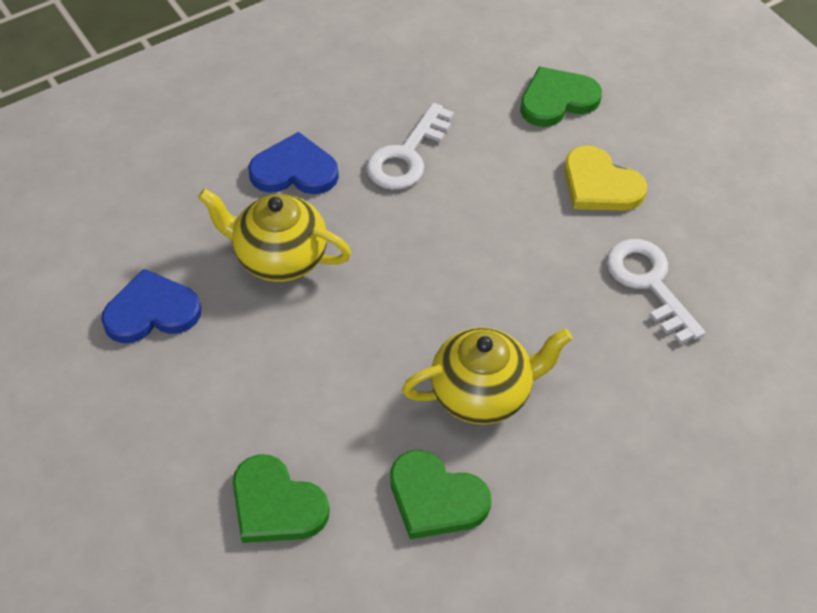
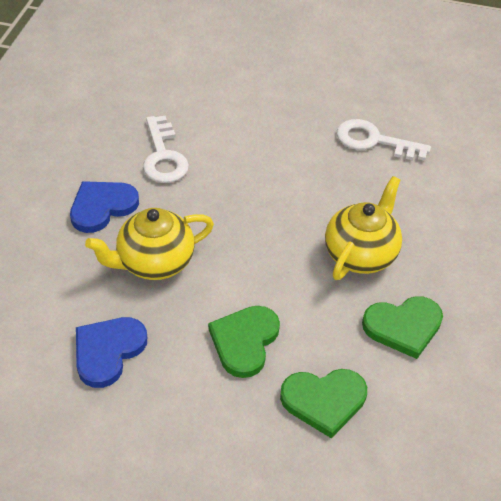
camera: 45 degrees left, 5 degrees down
(557, 100) = (214, 77): green heart -> green heart (244, 341)
(600, 184) = (290, 107): yellow heart -> none

